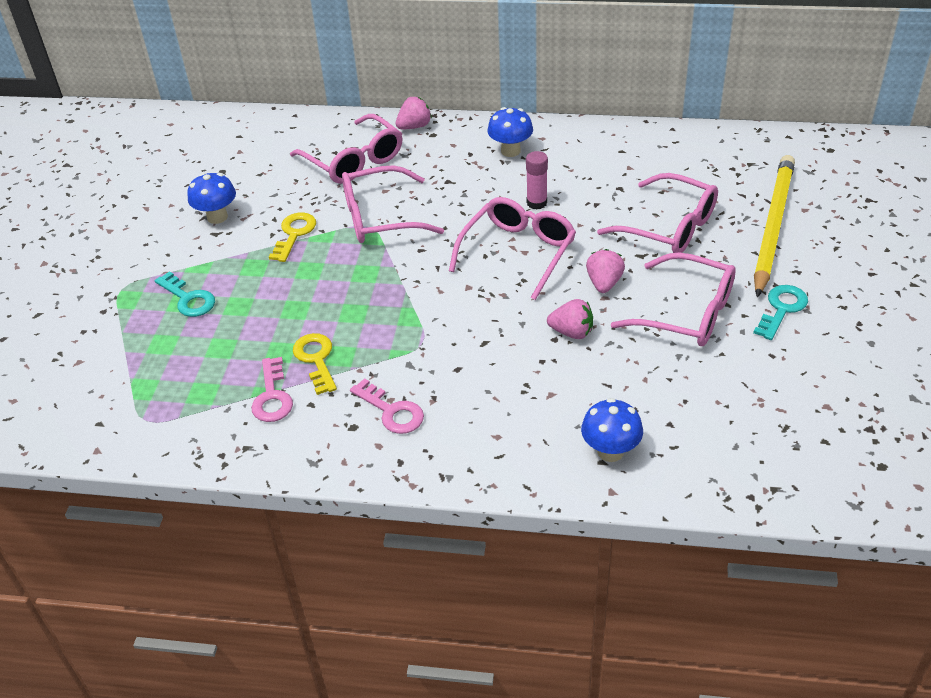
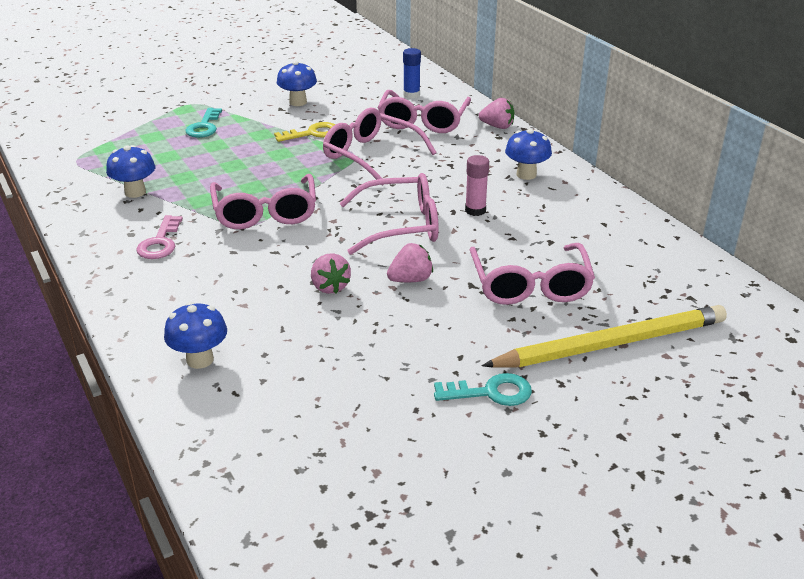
camera: 50 degrees right, 10 degrees down
(272, 396) = (135, 192): pink key -> blue mushroom
(294, 144) = (411, 95): none -> blue glue stick
(316, 359) = (188, 193): yellow key -> none
(686, 313) = (420, 337): pink glasses -> pink glasses (265, 213)

